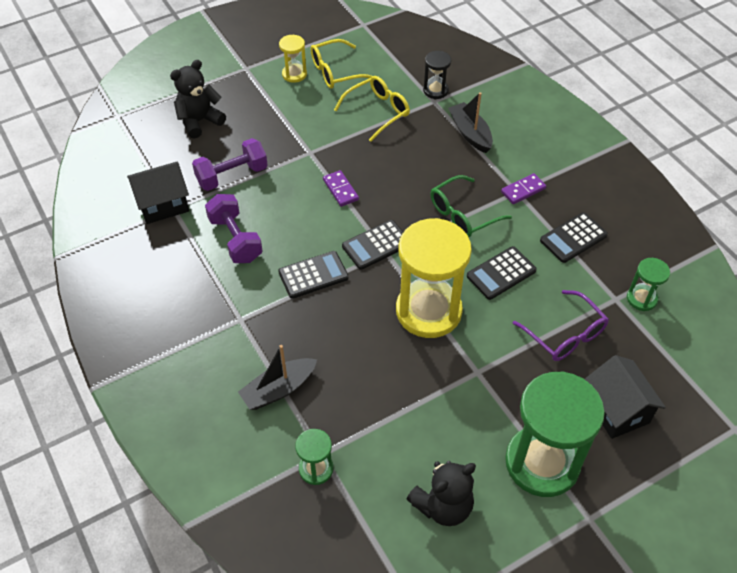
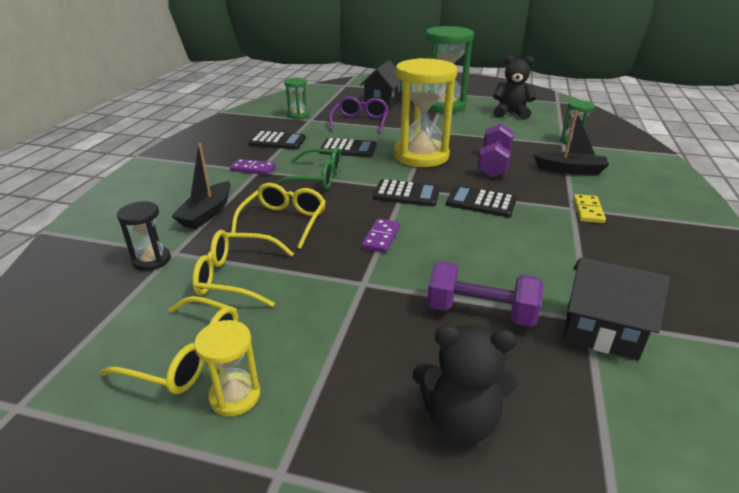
camera: 135 degrees left, 20 degrees down
(226, 324) = (587, 210): none -> yellow domino
(235, 239) = (531, 255): purple dumbbell -> purple dumbbell (493, 165)
(415, 160) = (283, 222): none -> yellow glasses

